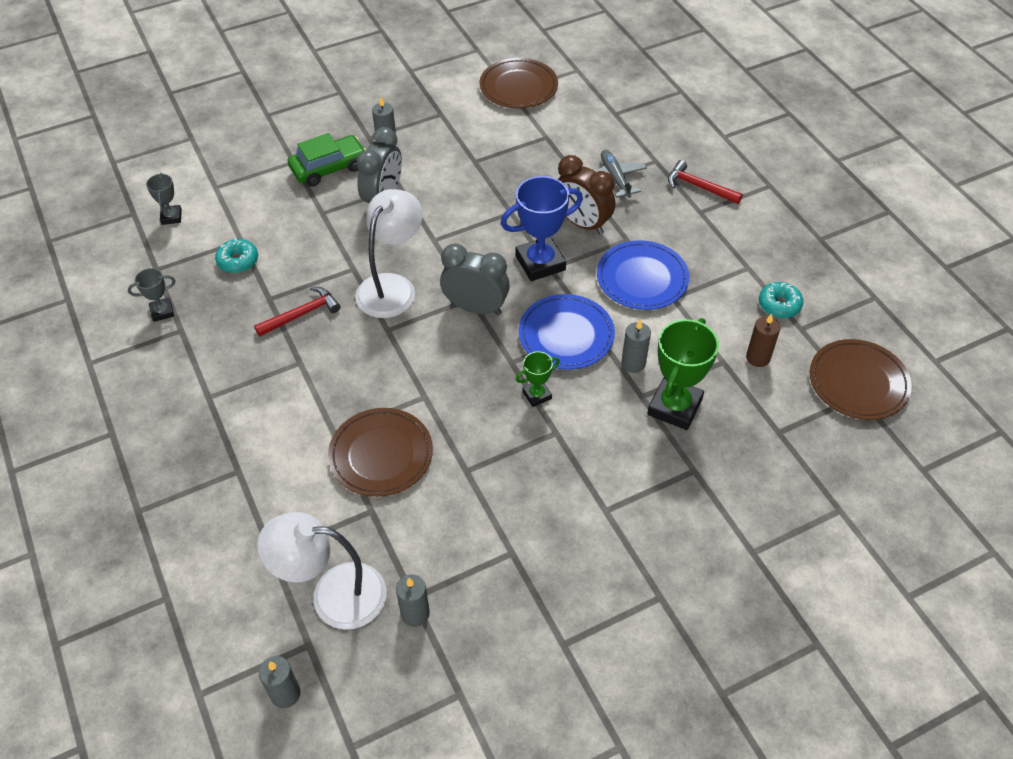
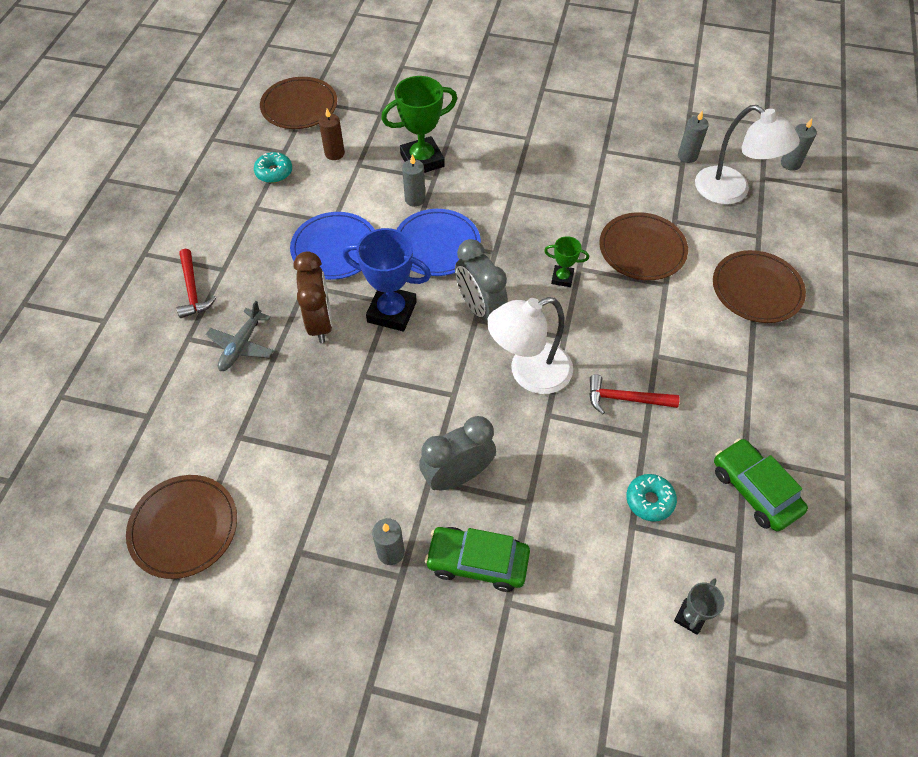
camera: 140 degrees left, 5 degrees up
(162, 312) = (754, 490): grey trophy -> green car
(242, 485) = (756, 289): none -> brown plate
(537, 395) = (500, 220): green trophy -> green trophy (562, 278)

